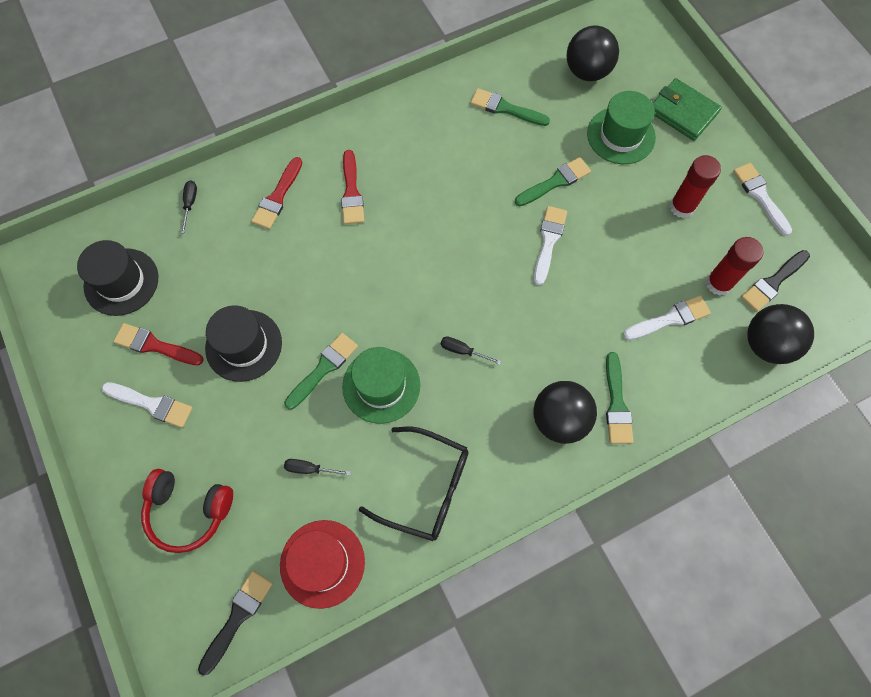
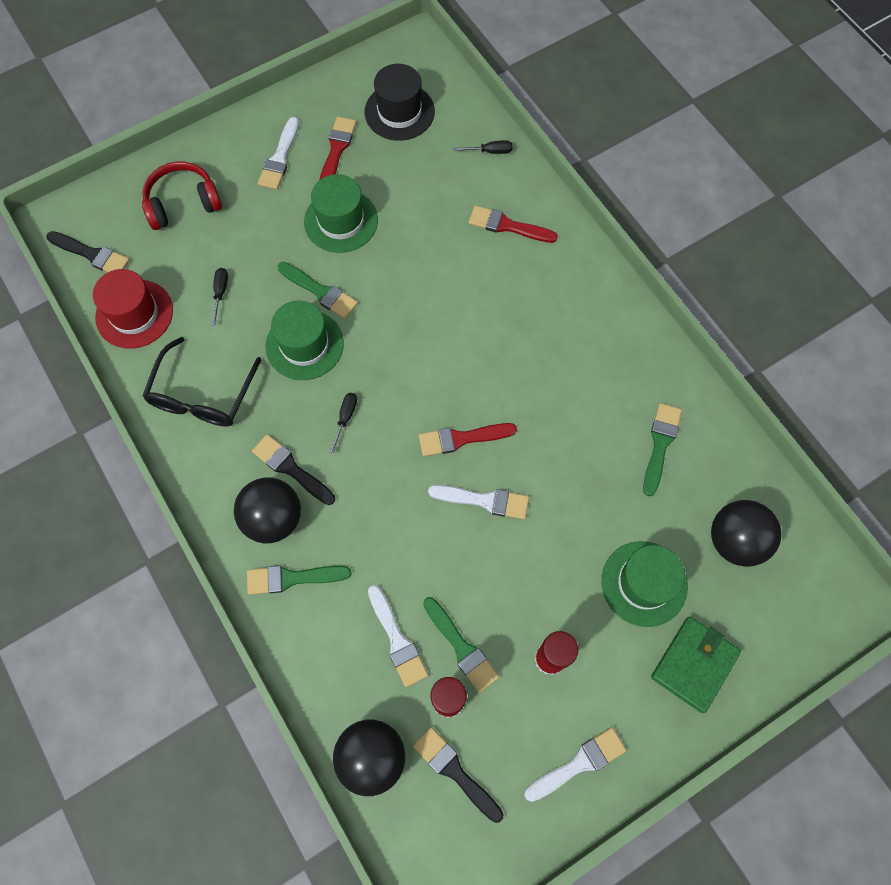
camera: 85 degrees right, 0 degrees up
(188, 511) = (183, 203): red headphones -> red headphones turned 60 degrees clockwise
(244, 345) = (341, 221): black hat -> green hat
(351, 192) = (522, 293): red brush -> red brush (461, 439)
(510, 402) = (291, 468): none -> black brush
(555, 182) = (565, 506): green brush -> green brush (461, 647)

